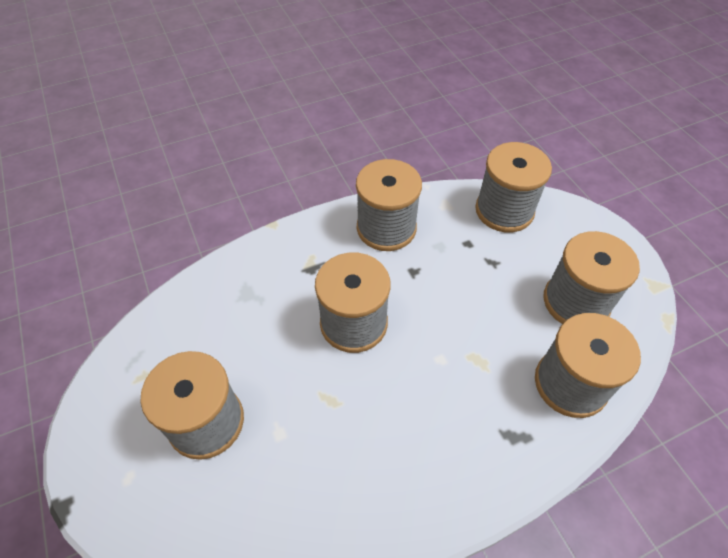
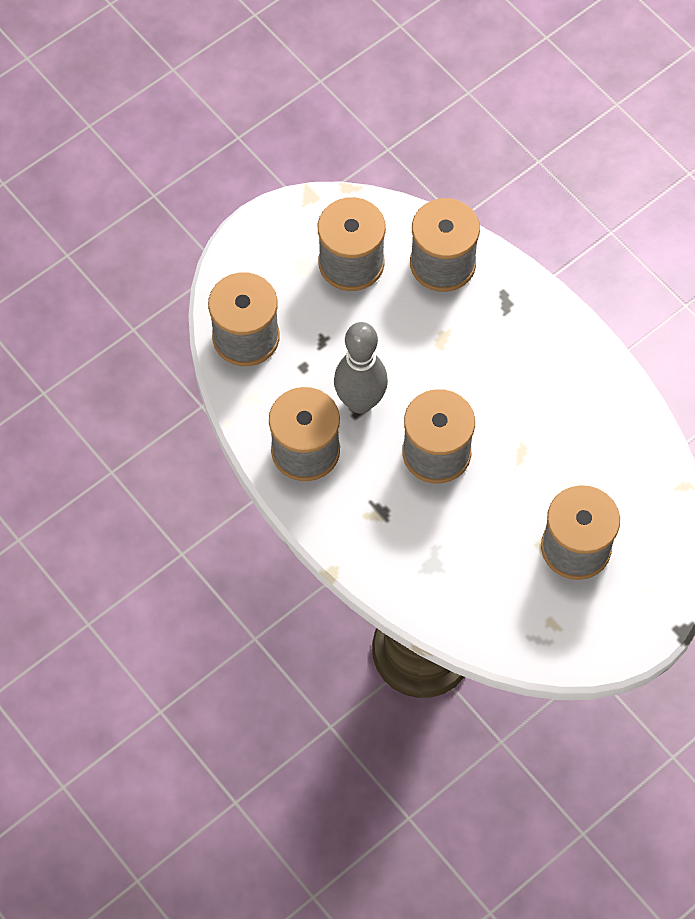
camera: 105 degrees left, 10 degrees up
(423, 276) = (360, 402): none -> grey bowling pin

